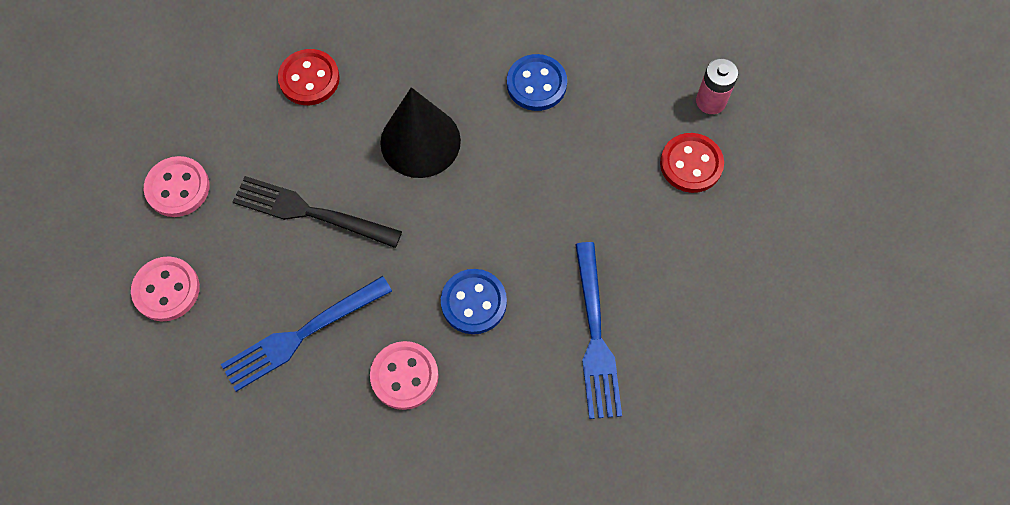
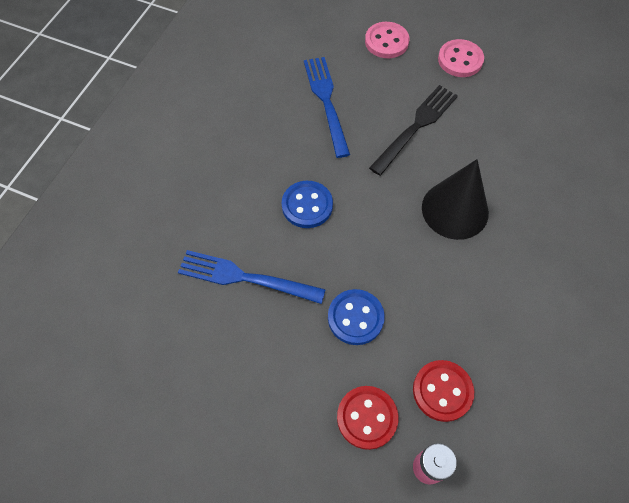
camera: 110 degrees right, 5 degrees down
(309, 79) = (532, 152): red button -> red button (442, 391)
(404, 376) = (272, 149): pink button -> none
(536, 84) = (487, 314): blue button -> blue button (355, 318)

